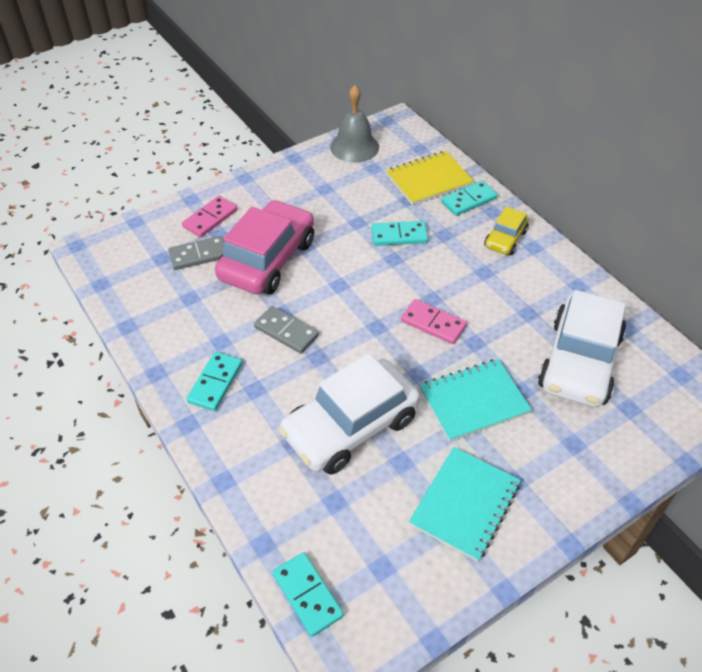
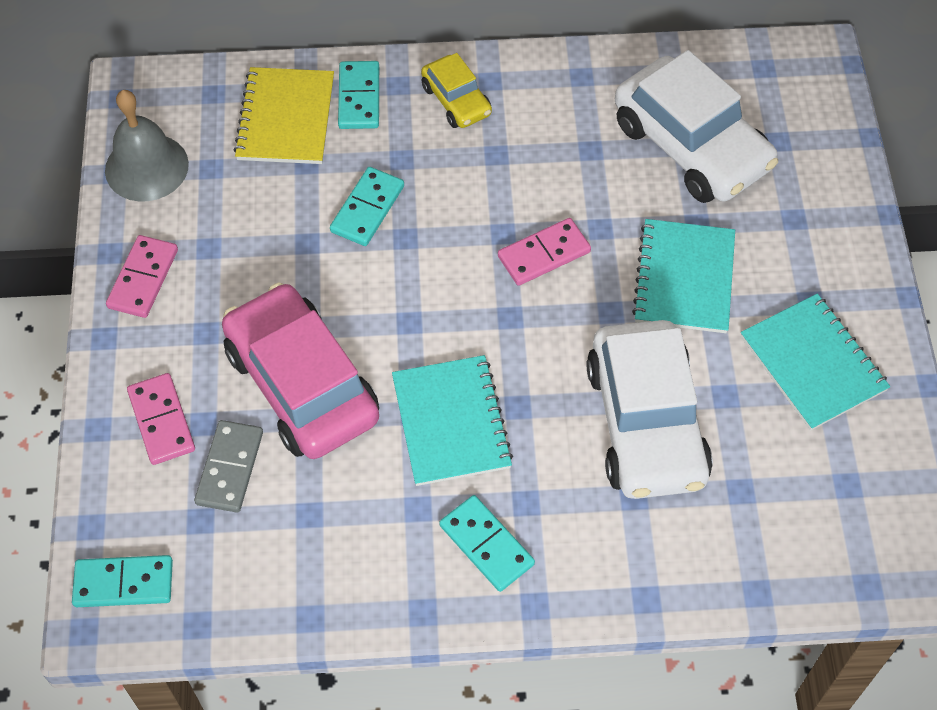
camera: 60 degrees left, 10 degrees up
(286, 331) = (451, 422): grey domino -> turquoise notebook
(288, 175) = (143, 279): none -> pink domino
(307, 595) = (844, 575): turquoise domino -> turquoise domino (123, 583)

